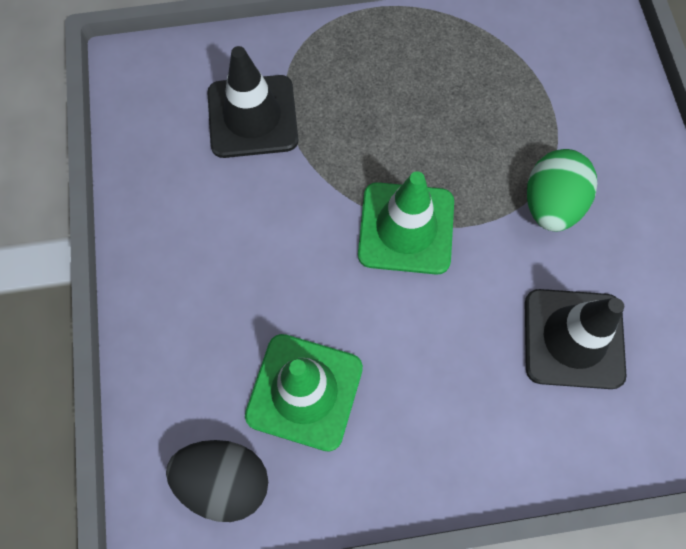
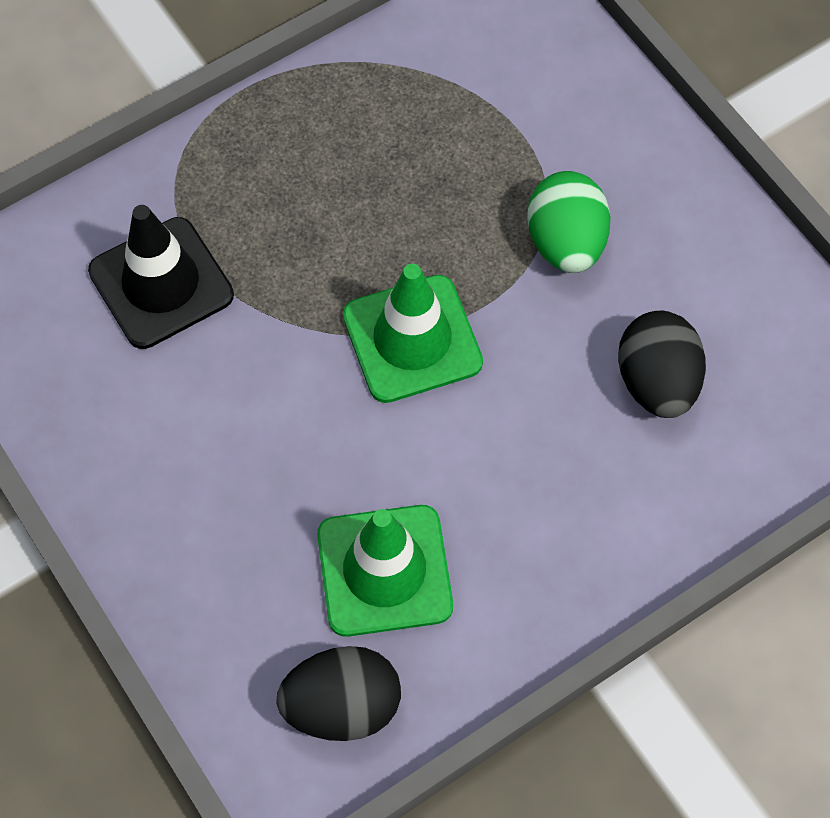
camera: 25 degrees left, 5 degrees down
(573, 338) = (657, 382): black traffic cone -> black egg

